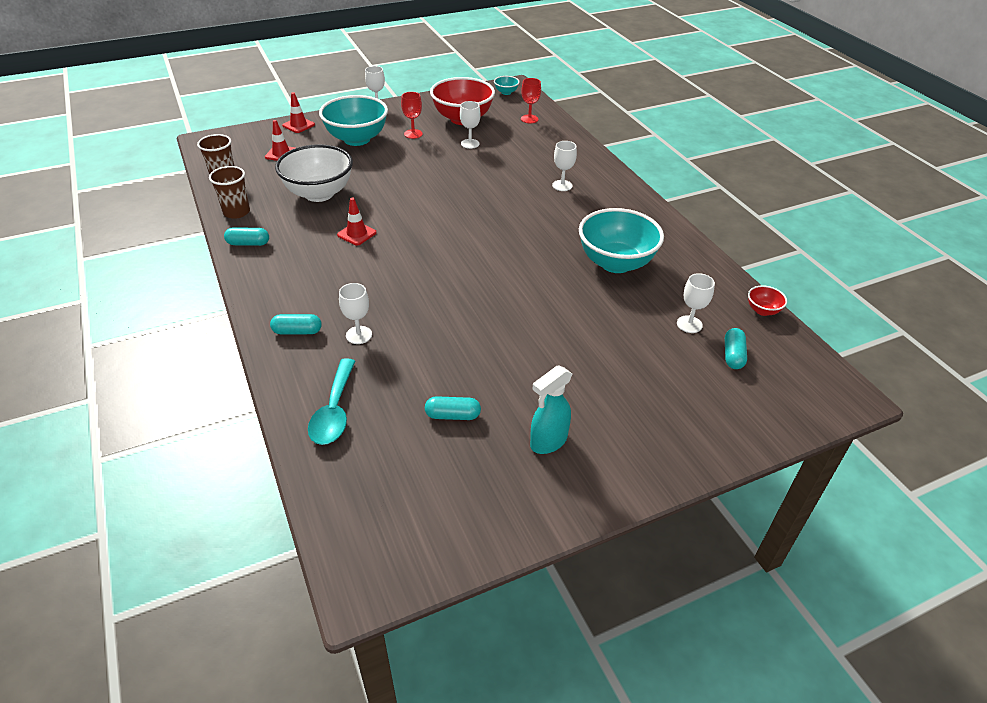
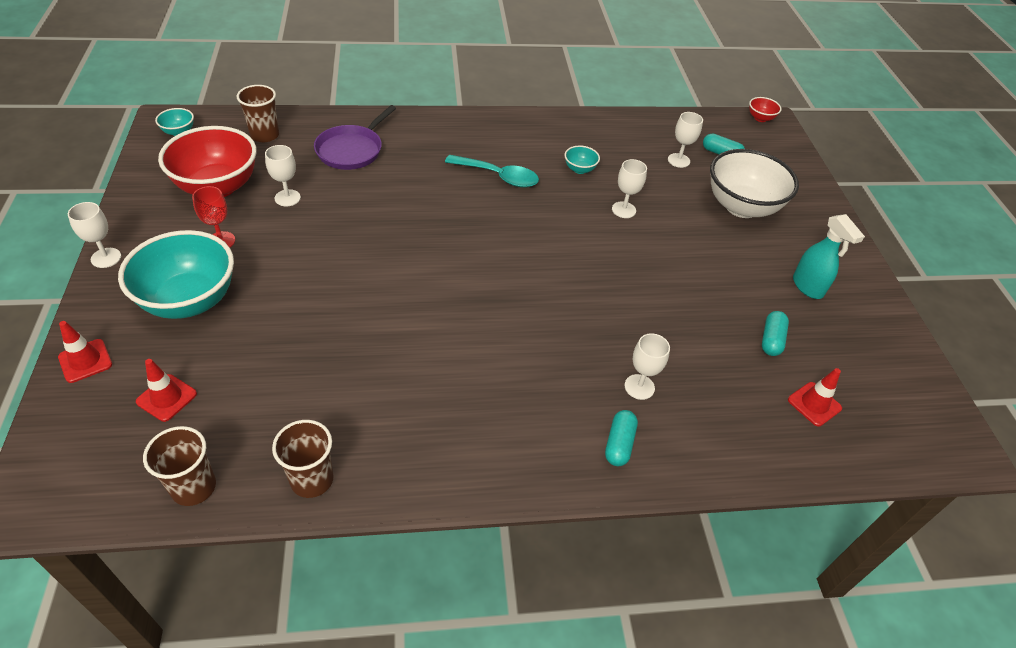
camera: 75 degrees left, 5 degrees up
(248, 243) = (406, 473): turquoise capsule -> none
(319, 193) = (317, 371): white bowl -> white bowl (741, 207)
(334, 411) = (756, 431): turquoise spoon -> turquoise spoon (498, 176)
(356, 234) = (439, 349): red traffic cone -> red traffic cone (814, 404)
(529, 119) = (265, 135): red goblet -> brown cup
(542, 153) = (351, 150): none -> purple pan
(562, 185) = (428, 158): white goblet -> white goblet (623, 210)
(615, 263) = (579, 169): turquoise bowl -> turquoise bowl, size x0.43
(762, 310) = (671, 118): red bowl -> red bowl (760, 118)

